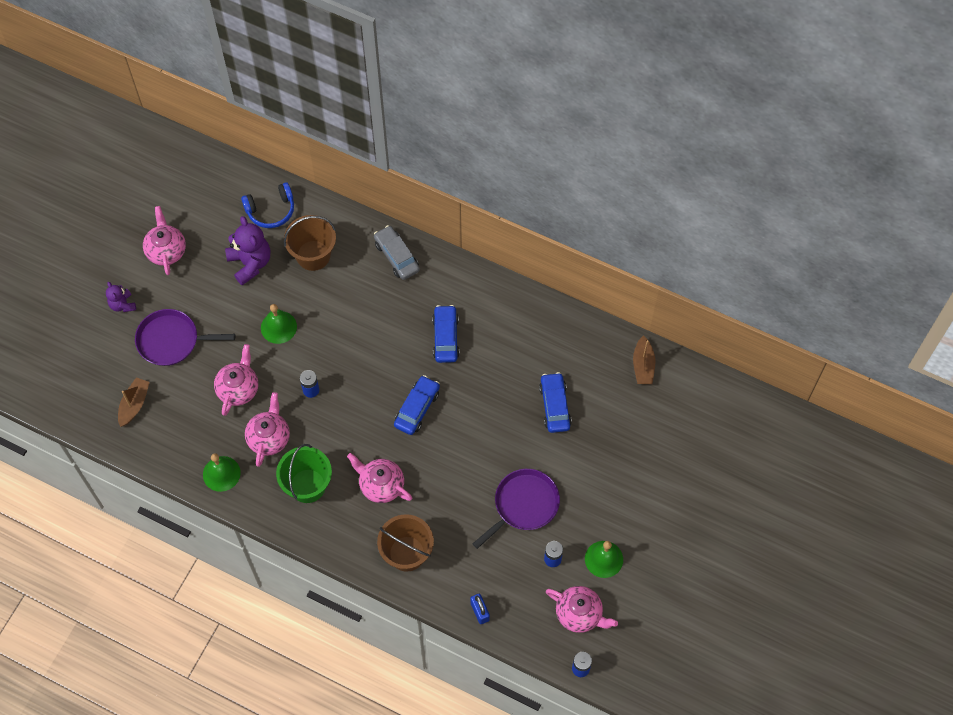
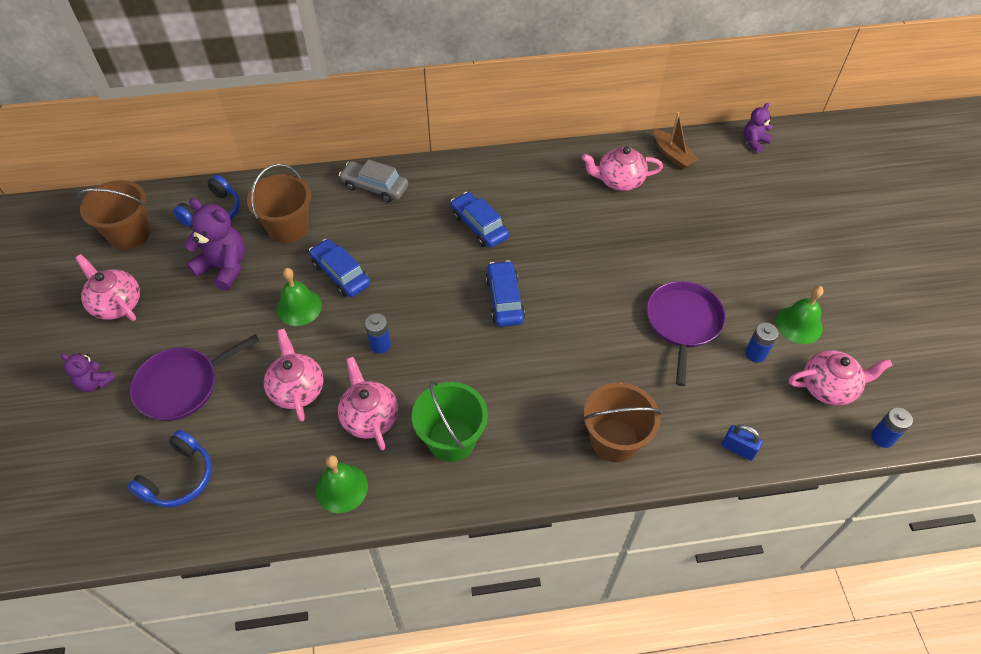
camera: 35 degrees left, 10 degrees down
(134, 404) = (179, 478): brown boat -> blue headphones
(206, 195) = (130, 233): none -> brown bucket
(381, 485) = (529, 390): pink teapot -> pink teapot (619, 180)
(555, 406) = (630, 226): blue car -> blue car (341, 274)
(720, 394) = (754, 142): none -> purple teddy bear

